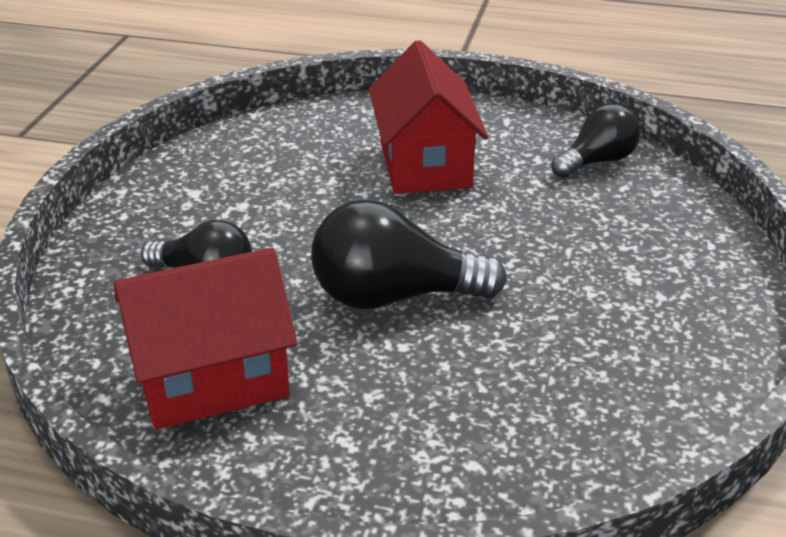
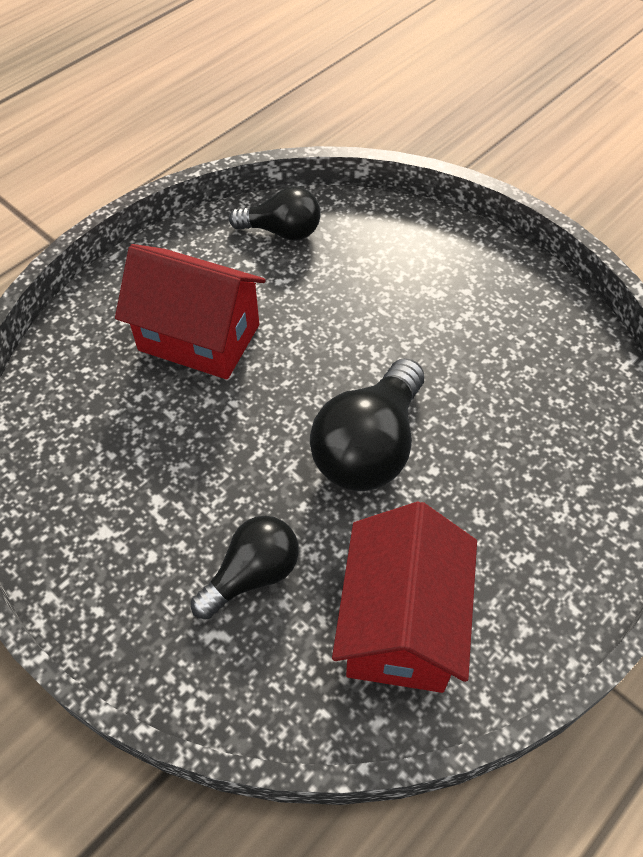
camera: 60 degrees left, 20 degrees up
(597, 161) = (282, 231): black light bulb -> black light bulb turned 105 degrees clockwise

